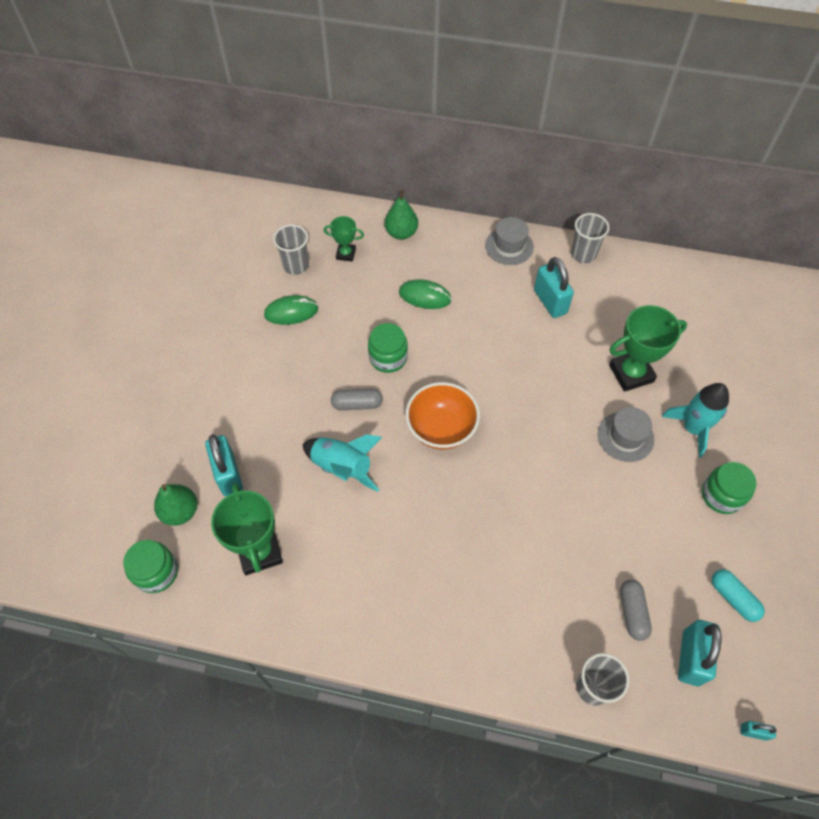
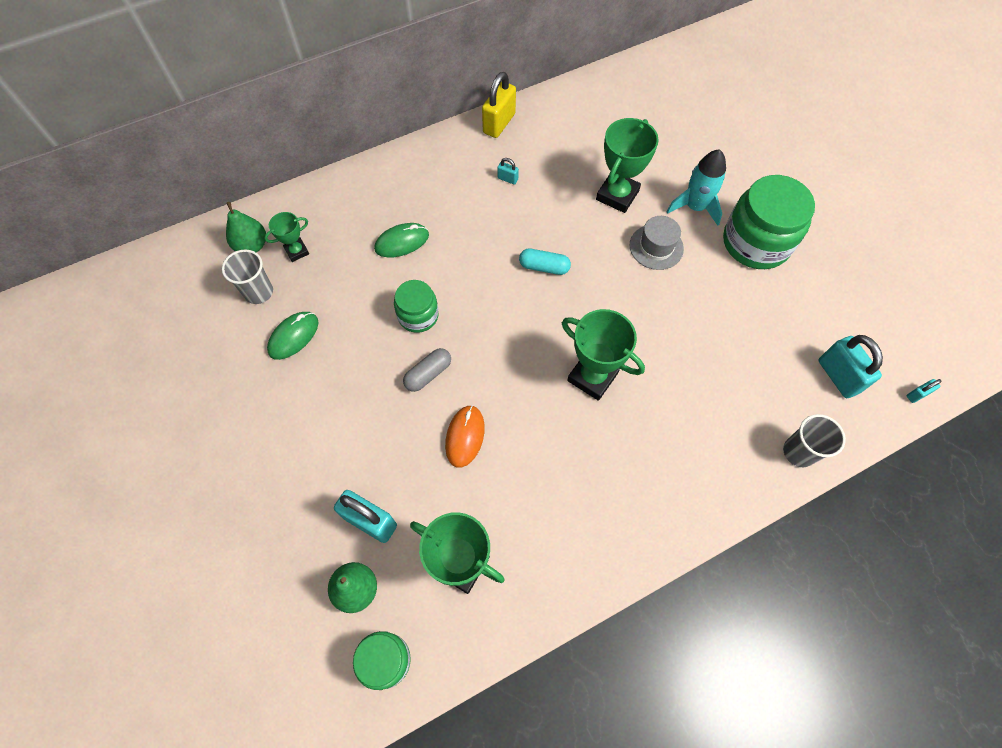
camera: 40 degrees left, 5 degrees up
(342, 467) = (465, 436): turquoise rocket -> orange mouse
(401, 233) = (331, 201): green pear -> green pear (252, 246)
(441, 429) = (516, 343): orange bowl -> none
(476, 497) = (592, 377): none -> green trophy
(509, 246) = (434, 154): grey hat -> none
(550, 302) = (507, 179): turquoise padlock -> turquoise padlock, size x0.47
(583, 254) = (499, 123): grey cup -> yellow padlock
(632, 612) = (775, 375): grey capsule -> none
(721, 495) = (756, 242): green jar -> green jar, size x1.77
(733, 598) = (826, 311): turquoise capsule -> turquoise capsule (544, 267)

